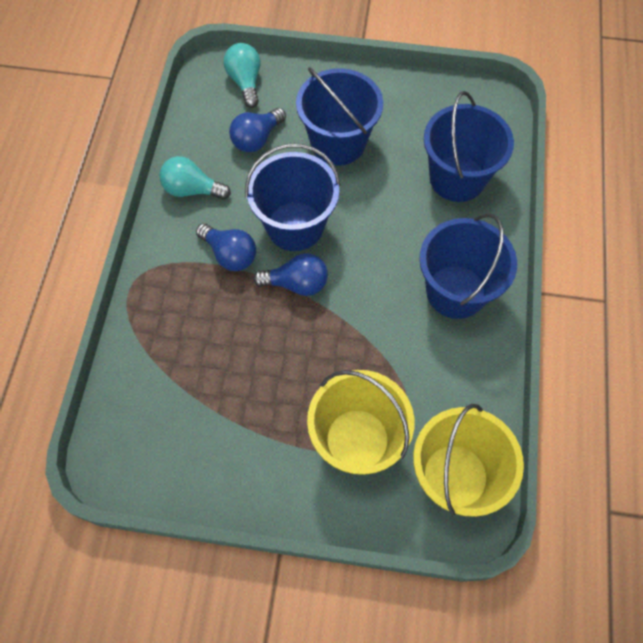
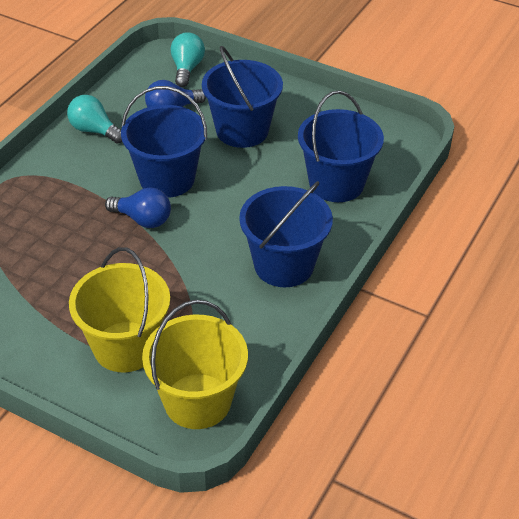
camera: 20 degrees right, 20 degrees down
(230, 254) = (98, 183): blue light bulb -> none

